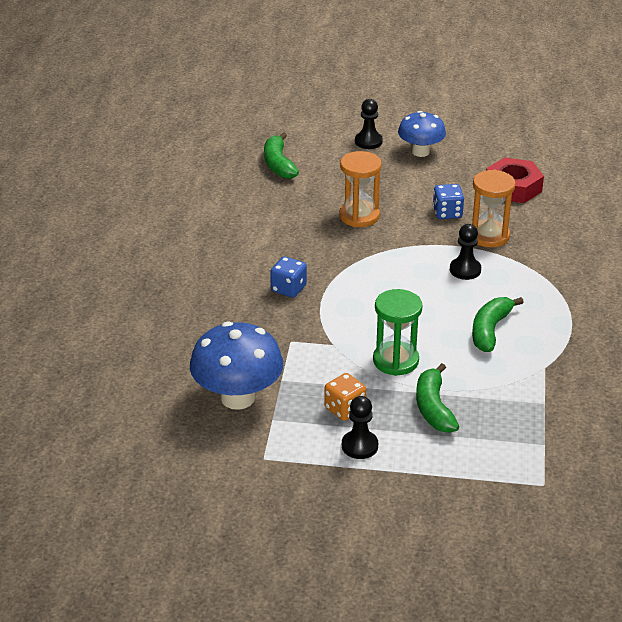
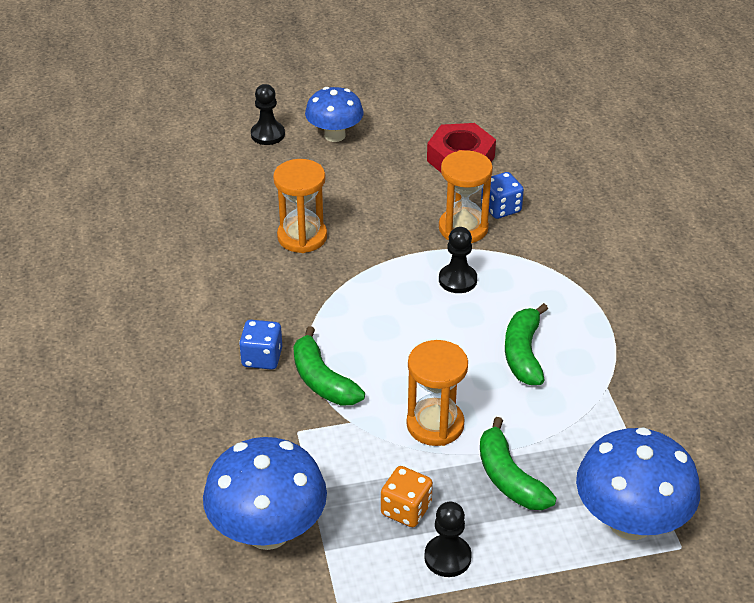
camera: 20 degrees left, 5 degrees up
(278, 164) = (173, 188): green banana -> green banana (322, 380)
(395, 361) = (435, 424): green hourglass -> orange hourglass
(447, 213) = (402, 209): blue dice -> blue dice (501, 208)
(512, 458) = (630, 522): none -> blue mushroom

